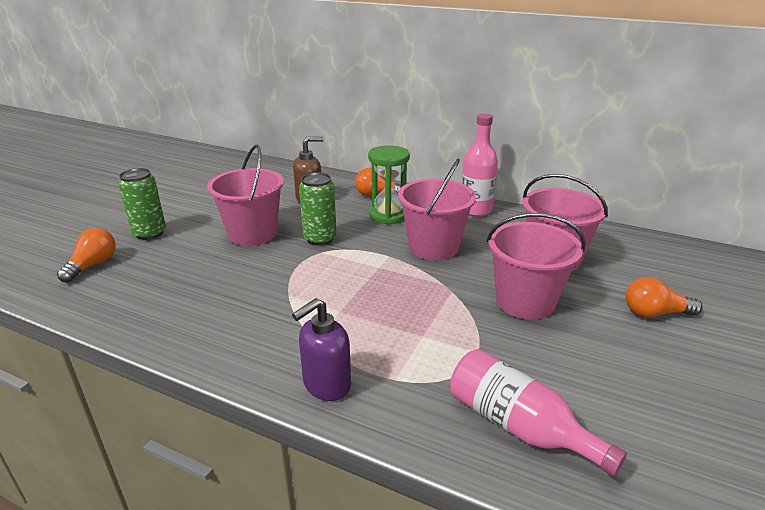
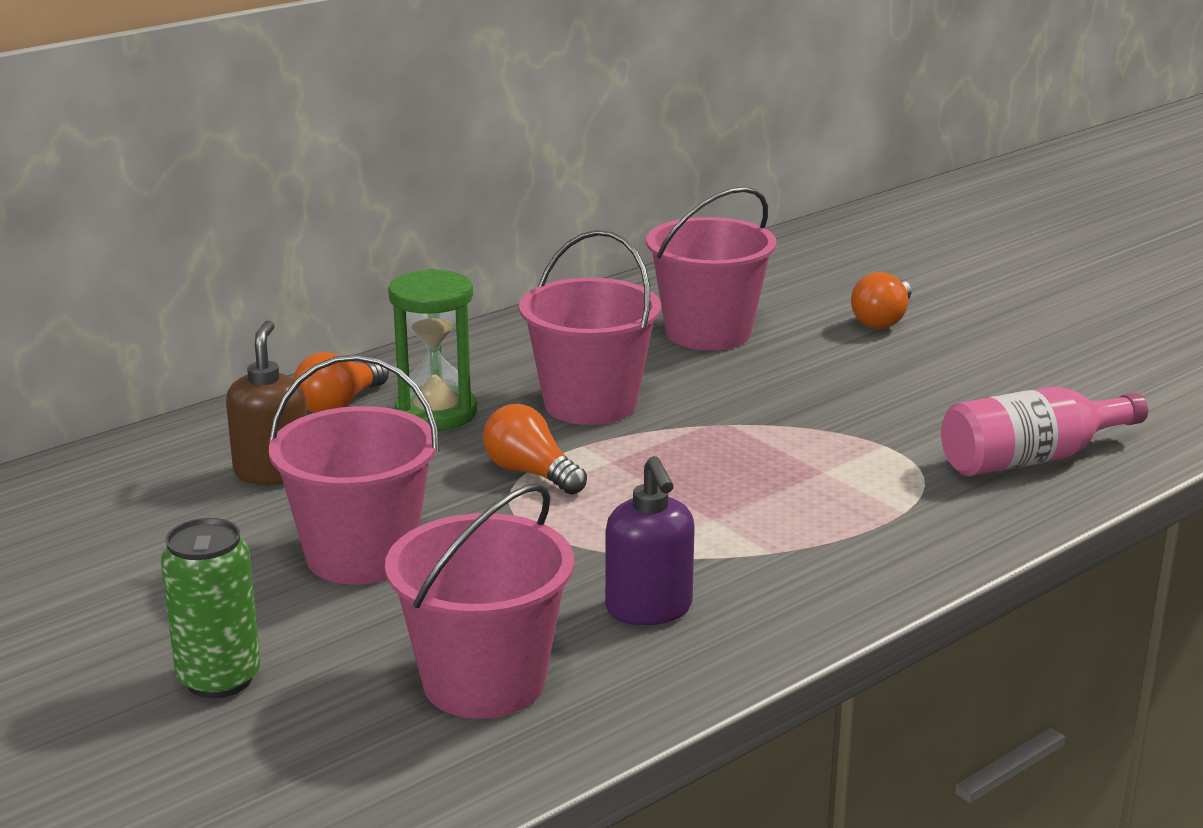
camera: 65 degrees left, 5 degrees down
(92, 265) = (304, 762): orange light bulb -> orange light bulb (531, 473)
(320, 239) = (458, 492): green can -> none
(326, 385) = (886, 562): purple soap dispenser -> purple soap dispenser (649, 609)
(475, 210) = (502, 340): pink bottle -> none
(525, 301) = (797, 383): pink bucket -> pink bucket (484, 682)

